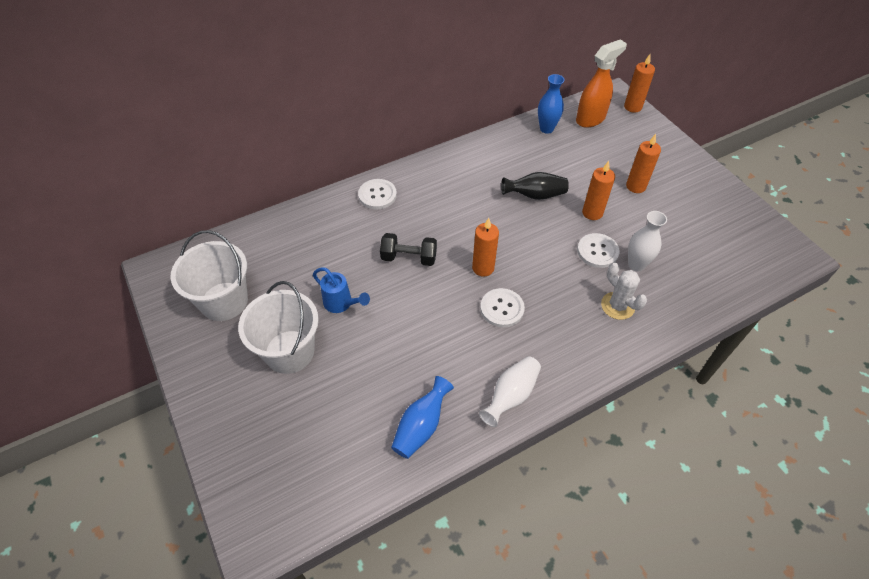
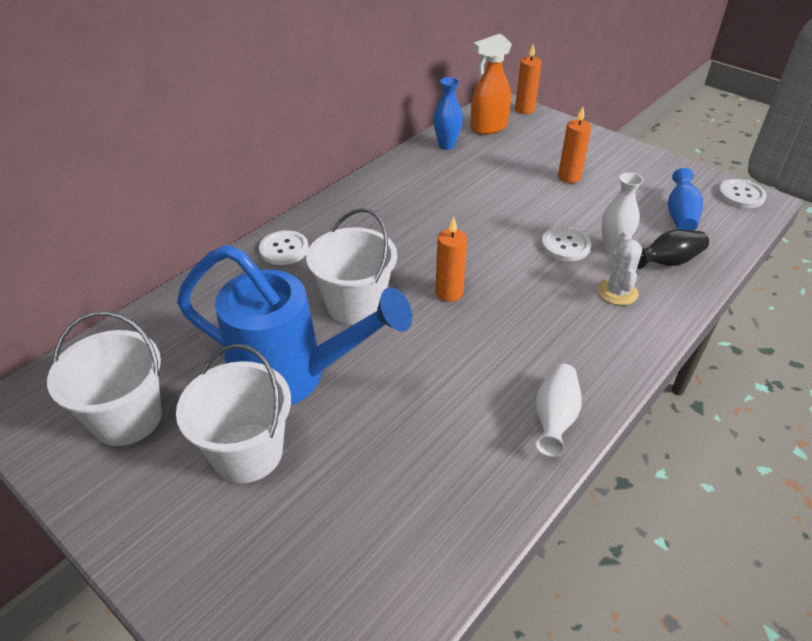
camera: 20 degrees left, 10 degrees down
(341, 304) = (293, 377): blue watering can -> blue watering can, size x2.38
(409, 258) = (355, 305): black dumbbell -> white bucket
(421, 426) = (465, 488): blue vase -> blue vase (680, 215)
(502, 308) = (493, 329): white button -> white button (741, 195)
(535, 195) = (468, 208): black vase -> black vase (668, 262)
(590, 119) = (488, 128): orange spray bottle -> orange spray bottle turned 150 degrees counterclockwise
(592, 213) = (539, 211): orange candle -> none
(617, 306) = (617, 292): white cactus -> white cactus turned 60 degrees clockwise

